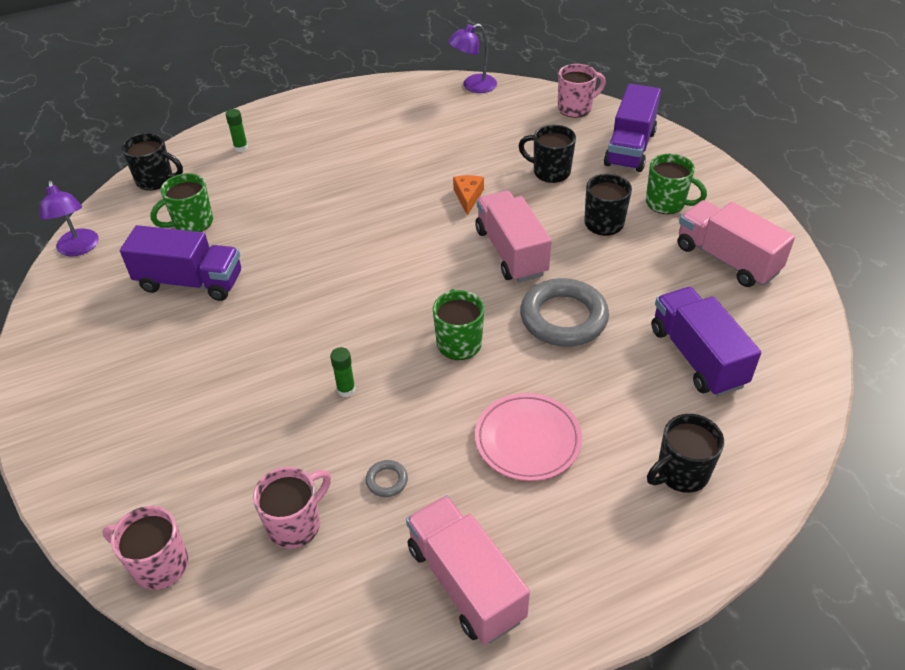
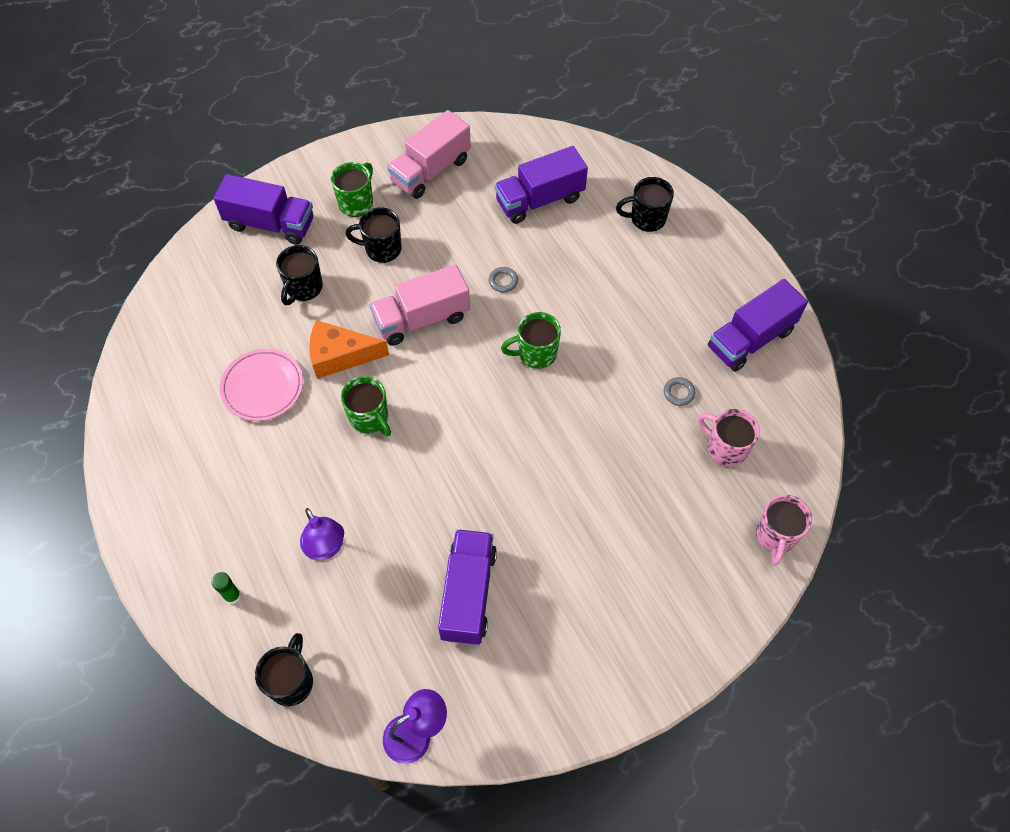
camera: 95 degrees left, 15 degrees up
(192, 223) = (374, 617): green mug -> green mug (370, 418)
(346, 390) = (594, 432): green glue stick -> none
(465, 582) = (750, 339): pink truck -> purple truck
(468, 197) = (340, 355): orange cheese -> orange cheese, size x1.70
(473, 86) = (135, 359): purple lamp -> purple lamp (326, 548)
(527, 440) = (630, 305): pink plate -> pink plate (262, 387)
(563, 318) = (503, 281): grey ring -> grey ring, size x0.41
(575, 108) = (194, 265): pink mug -> none
(681, 473) = (646, 219): black mug -> black mug turned 120 degrees clockwise

